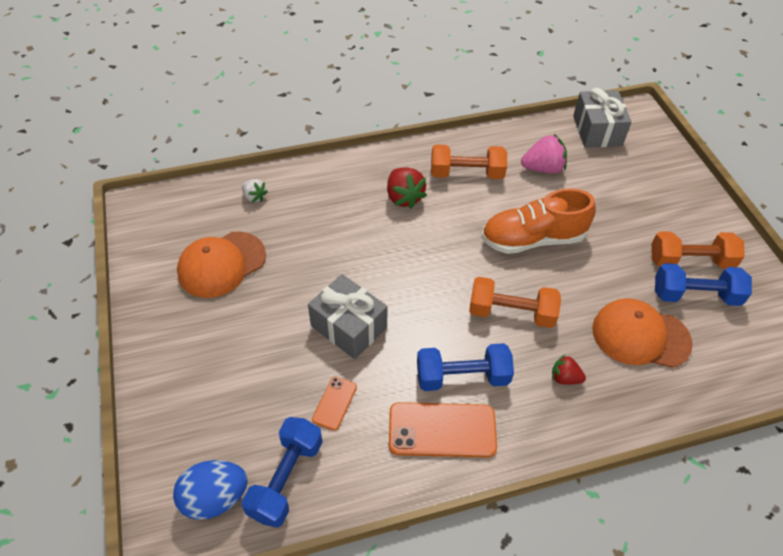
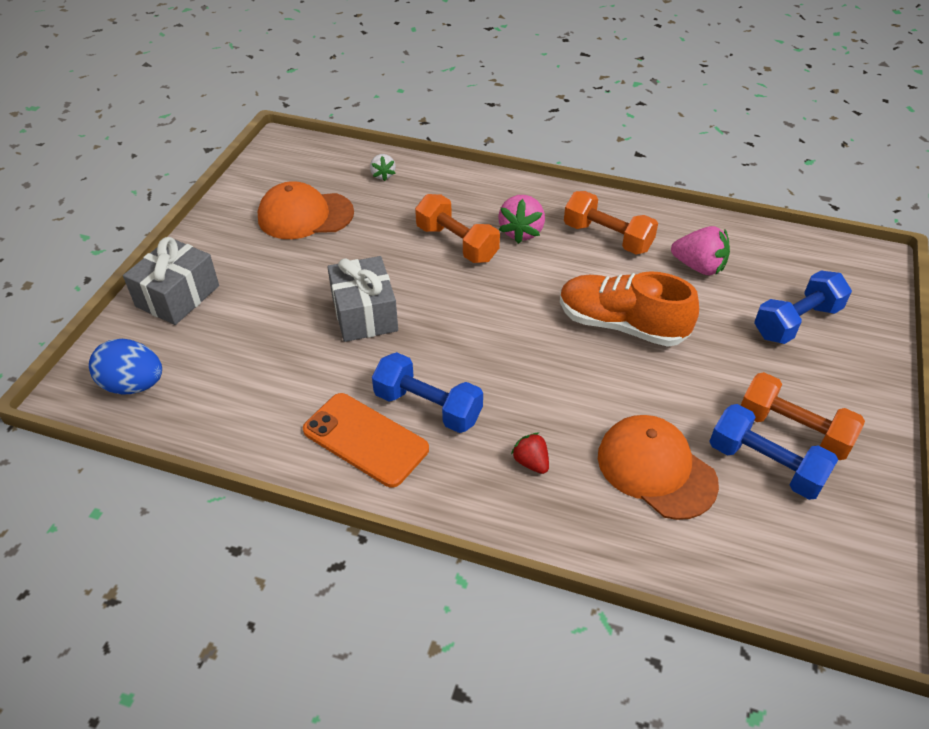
camera: 35 degrees right, 5 degrees down
(286, 479) = (199, 402): blue dumbbell -> blue dumbbell (796, 322)
(334, 403) = (293, 367): orange phone -> none
(404, 197) = (521, 232): red strawberry -> pink strawberry
(511, 313) = (532, 378): orange dumbbell -> orange dumbbell (457, 243)
(597, 130) = (802, 257): grey gift -> grey gift (177, 296)

